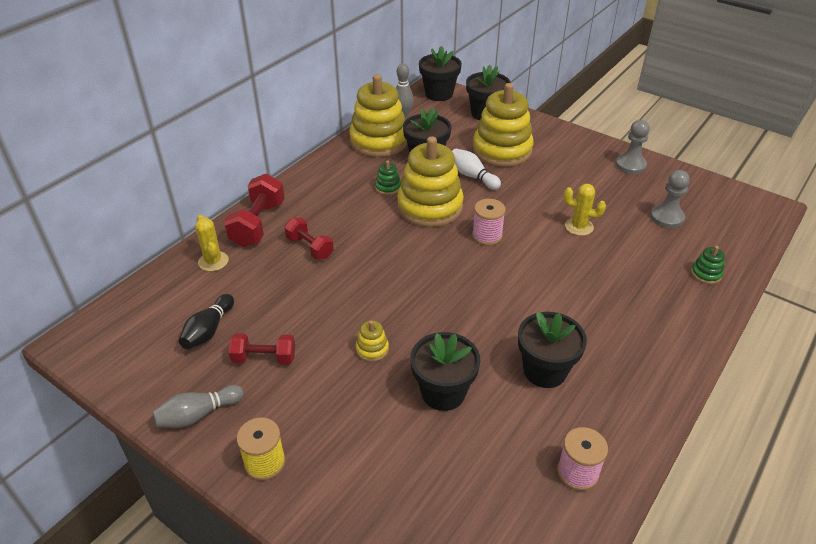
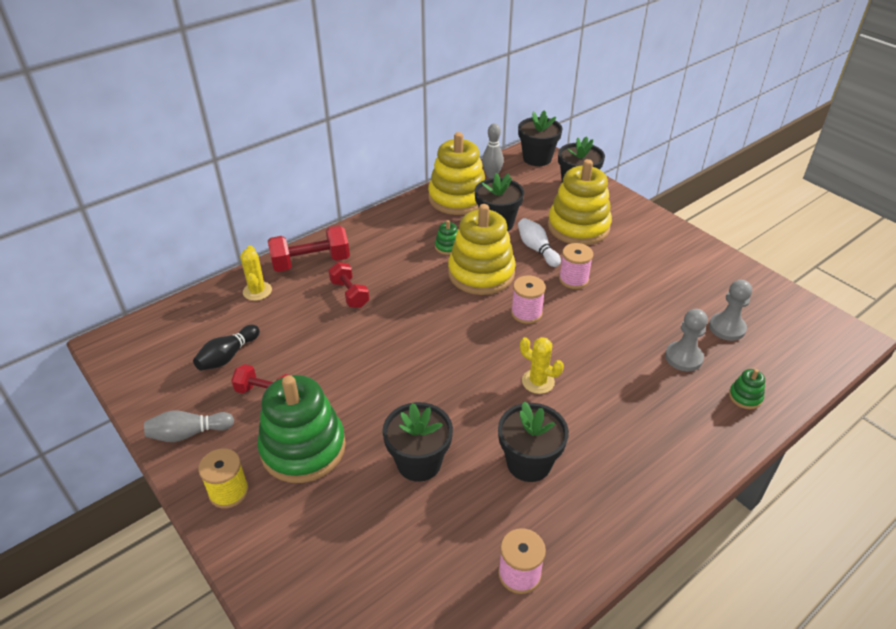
camera: 15 degrees right, 0 degrees up
(258, 224) = (311, 262): red dumbbell -> red dumbbell turned 45 degrees clockwise
(324, 403) = (303, 448): none -> green stacking toy
(372, 349) = (368, 405): yellow stacking toy -> none
(517, 198) = (573, 279): none -> pink spool
(579, 227) = (626, 321): yellow cactus -> yellow cactus (538, 381)
(630, 165) = (710, 264): grey pawn -> grey pawn (683, 357)

